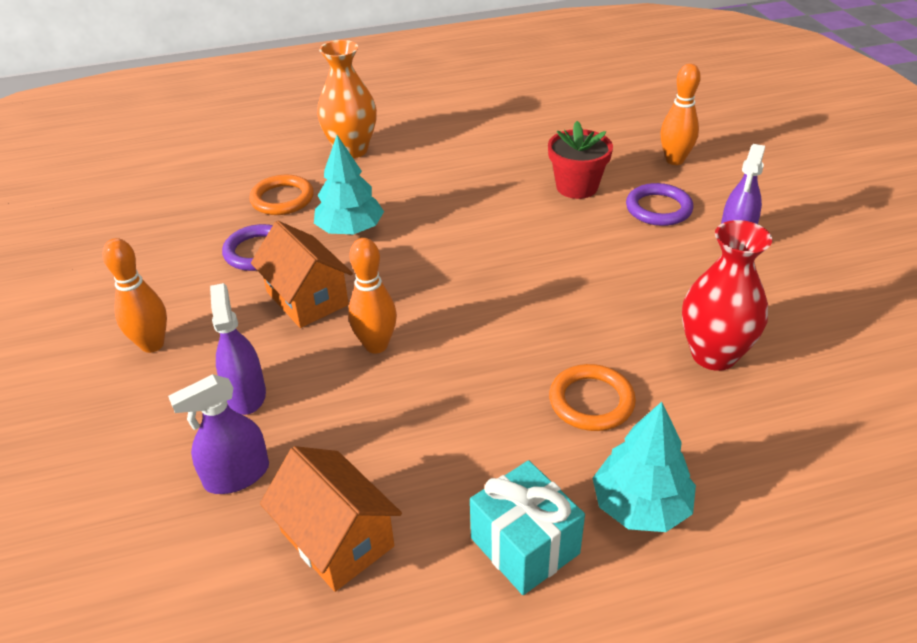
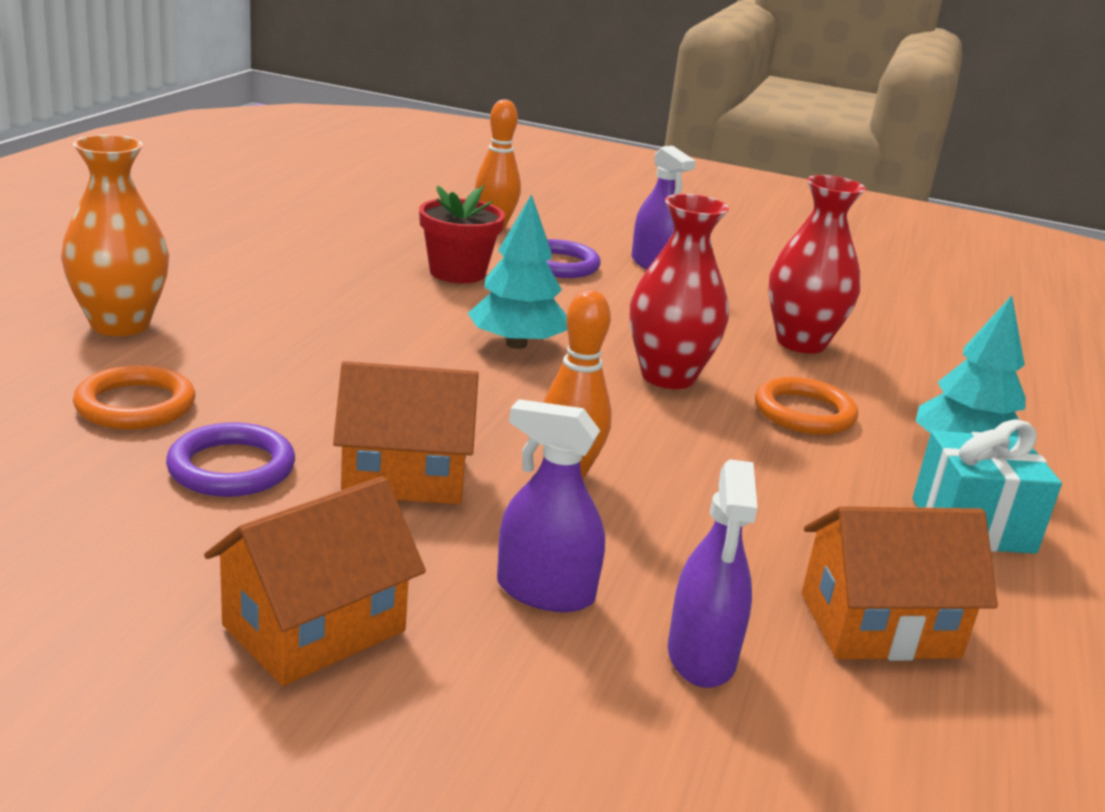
camera: 60 degrees left, 15 degrees down
(152, 344) = (314, 628): orange bowling pin -> orange house
(350, 230) = (305, 396): turquoise tree -> turquoise tree (516, 344)
(556, 324) = (668, 377): none -> red vase

